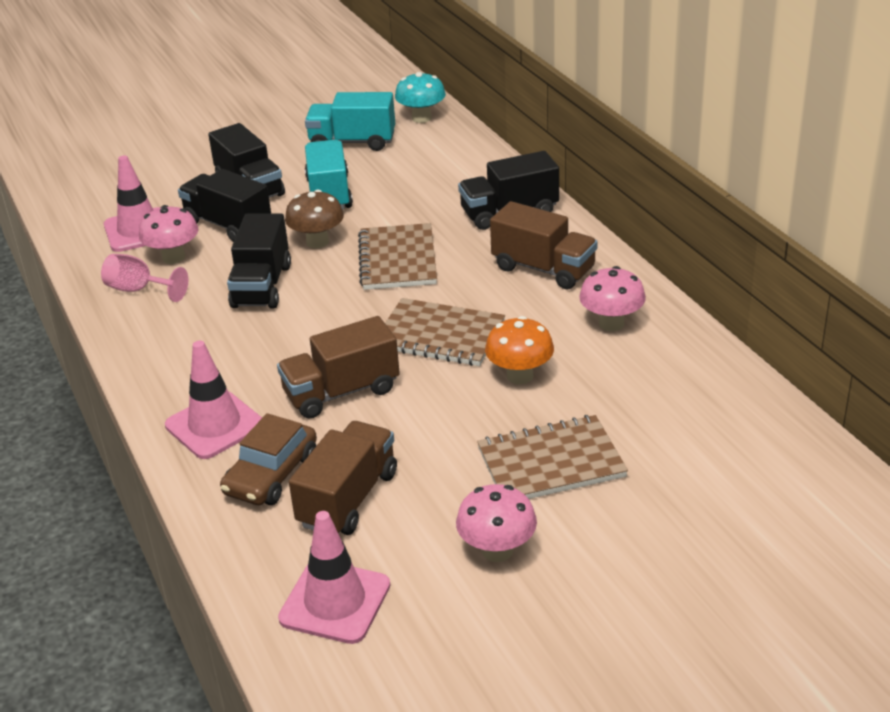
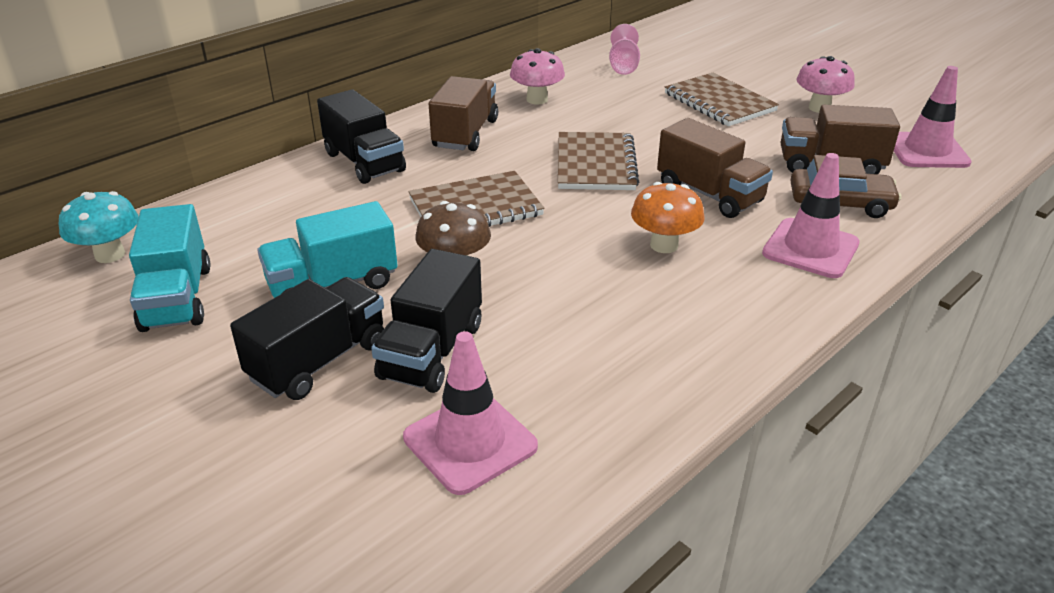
camera: 110 degrees left, 0 degrees up
(139, 290) = (622, 383): pink goblet -> pink goblet (623, 66)
(173, 257) = (531, 377): pink mushroom -> none
(262, 286) = (565, 283): black truck -> none
(520, 376) = (629, 124): orange mushroom -> orange mushroom (664, 245)

